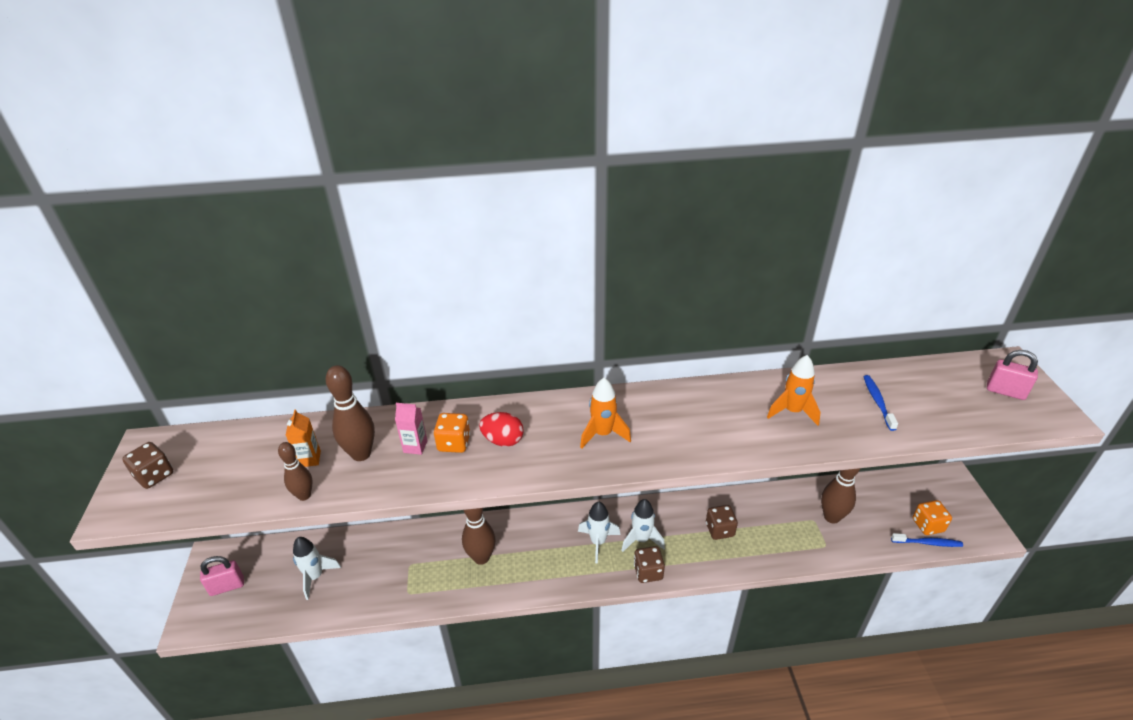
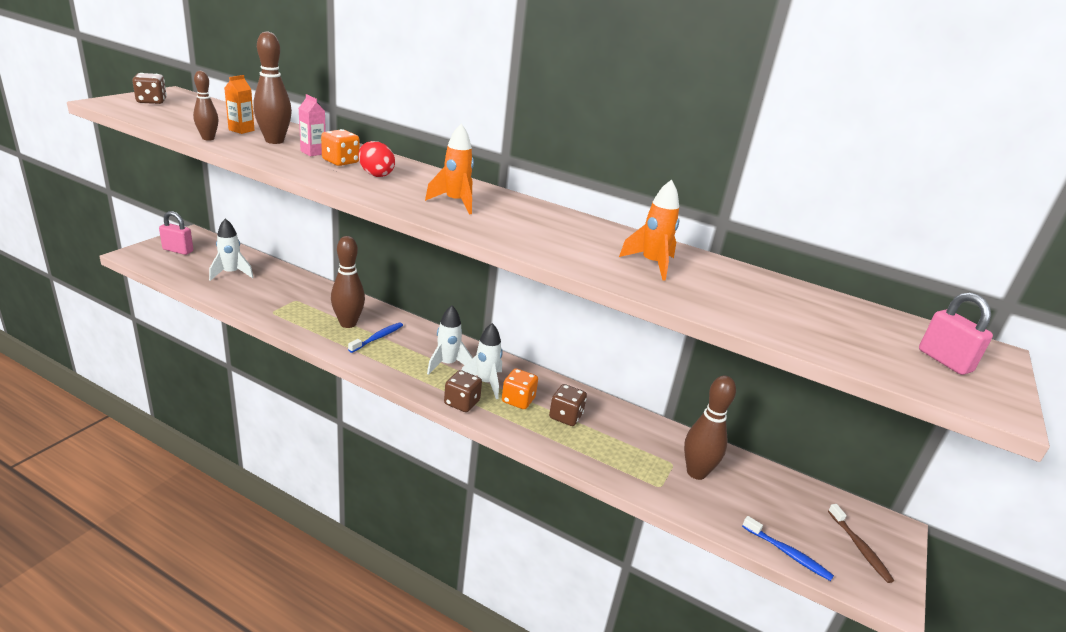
camera: 30 degrees right, 10 degrees down
(878, 402) = (759, 298): blue toothbrush -> blue toothbrush (377, 338)
(927, 525) = (807, 542): orange dice -> orange dice (518, 400)
(951, 507) = (859, 547): none -> brown toothbrush

